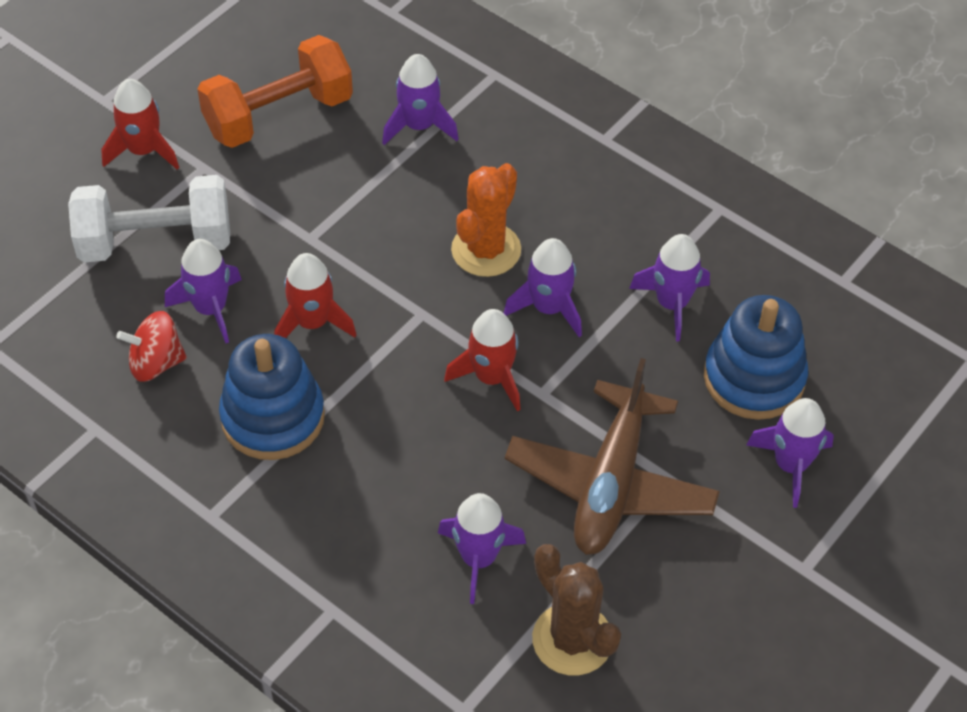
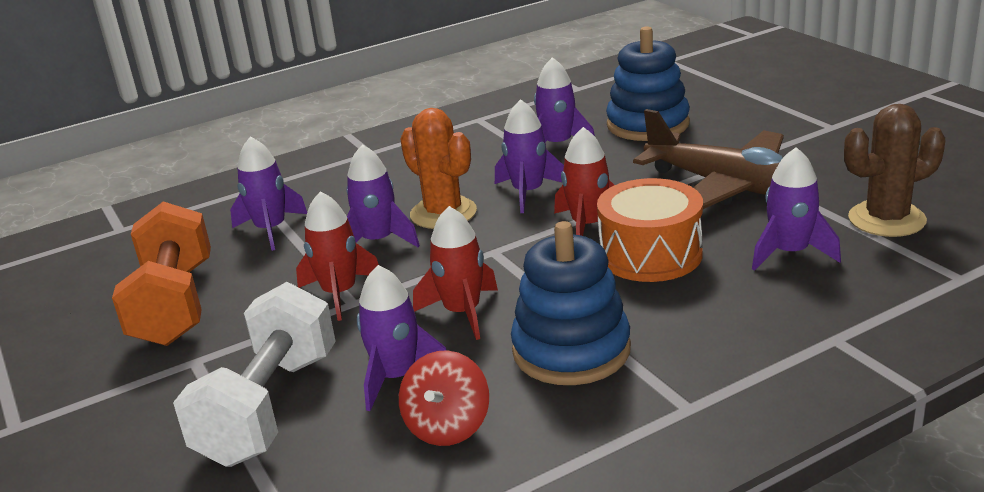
camera: 65 degrees left, 25 degrees down
(143, 150) = (125, 403): red rocket -> red rocket (339, 293)
(447, 442) = (650, 254): none -> orange drum
(791, 465) = (735, 121): purple rocket -> purple rocket (378, 241)

